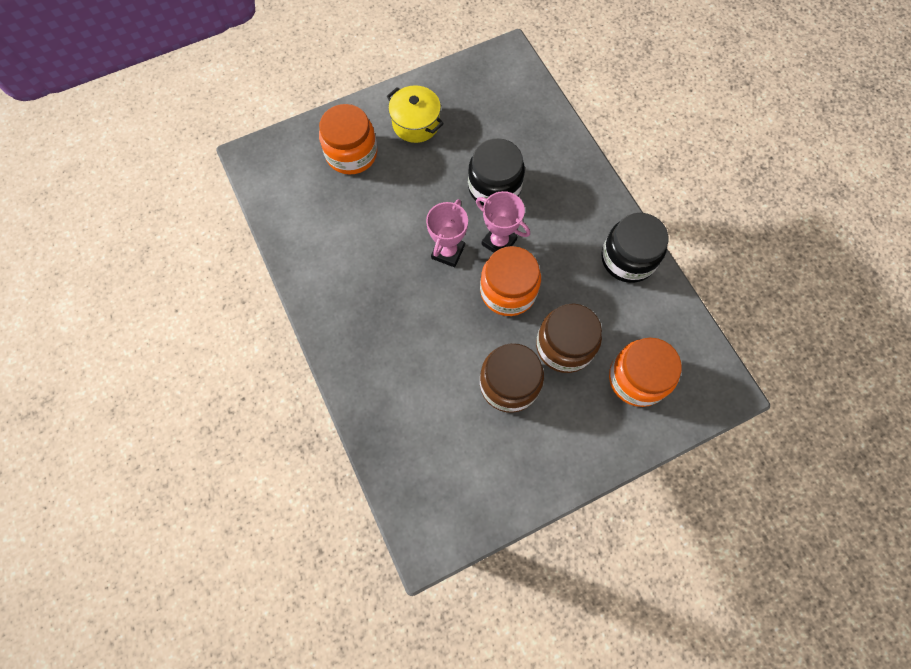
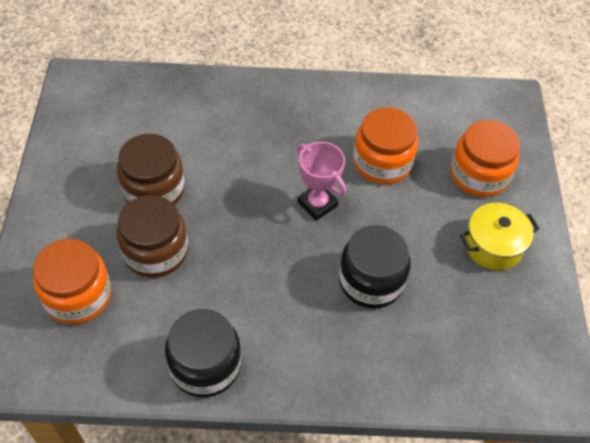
camera: 115 degrees right, 15 degrees down
(499, 242) = (302, 252): pink trophy -> none
(508, 291) = (243, 233): orange jar -> orange jar (382, 162)

